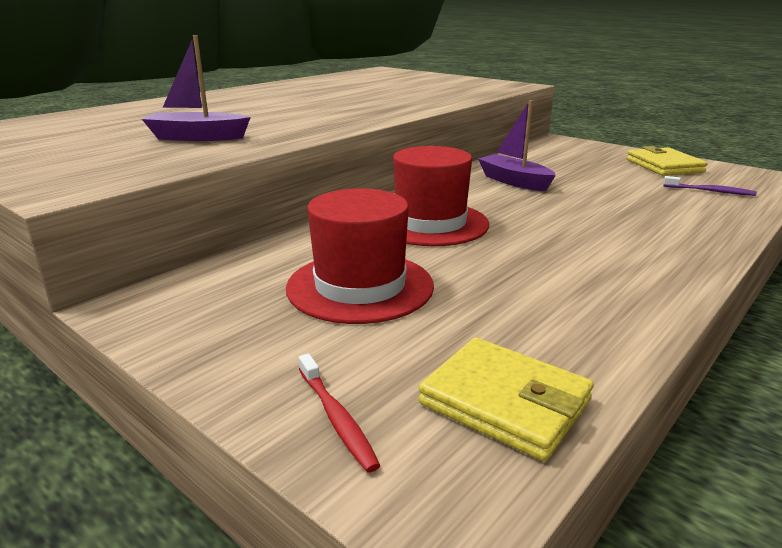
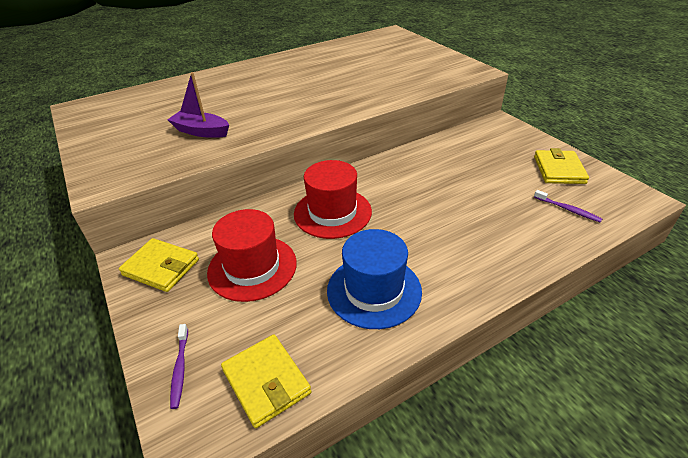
camera: 20 degrees right, 15 degrees up
(199, 308) = (161, 267): none -> yellow wallet
(336, 418) = (180, 369): red toothbrush -> purple toothbrush
(514, 181) = (423, 173): purple boat -> none
(564, 282) = (374, 290): none -> blue hat

